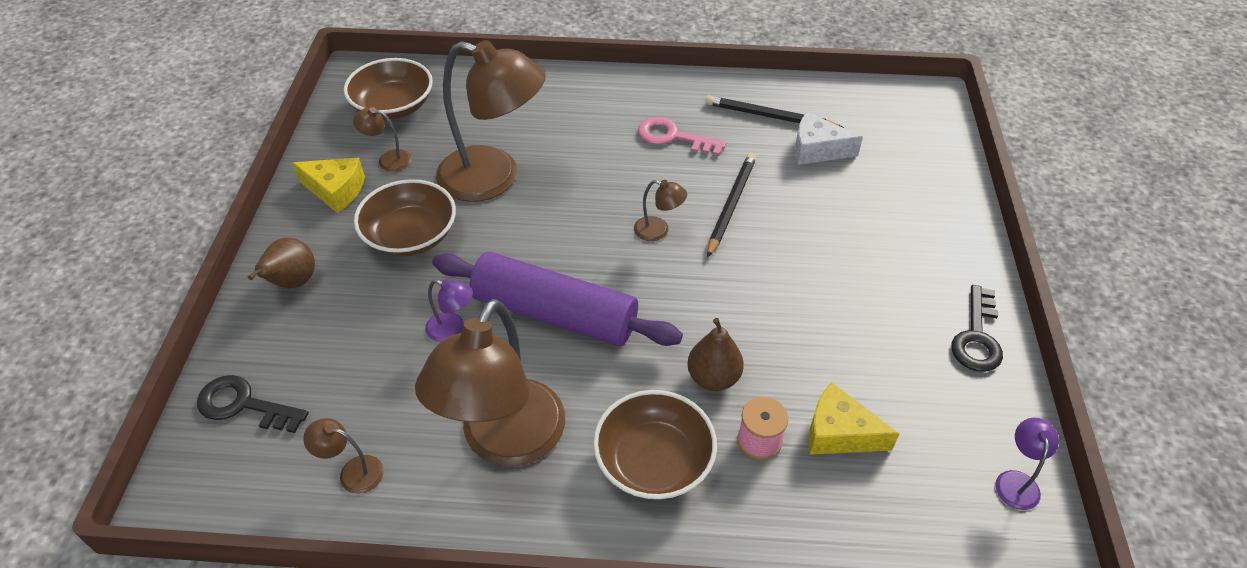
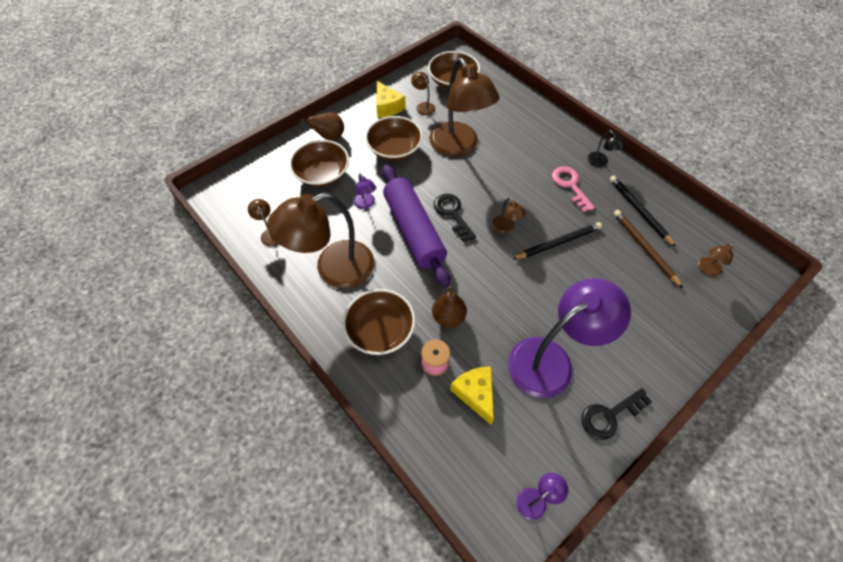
camera: 45 degrees right, 10 degrees up
(244, 405) = (263, 175): black key -> black key (452, 214)
(340, 337) = (322, 174): none -> brown bowl
(675, 92) = (600, 162): none -> black lamp
(817, 150) = (644, 248): white cheese -> brown pencil
(866, 330) = (551, 360): none -> purple lamp
(891, 130) = (706, 270): none -> brown lamp

